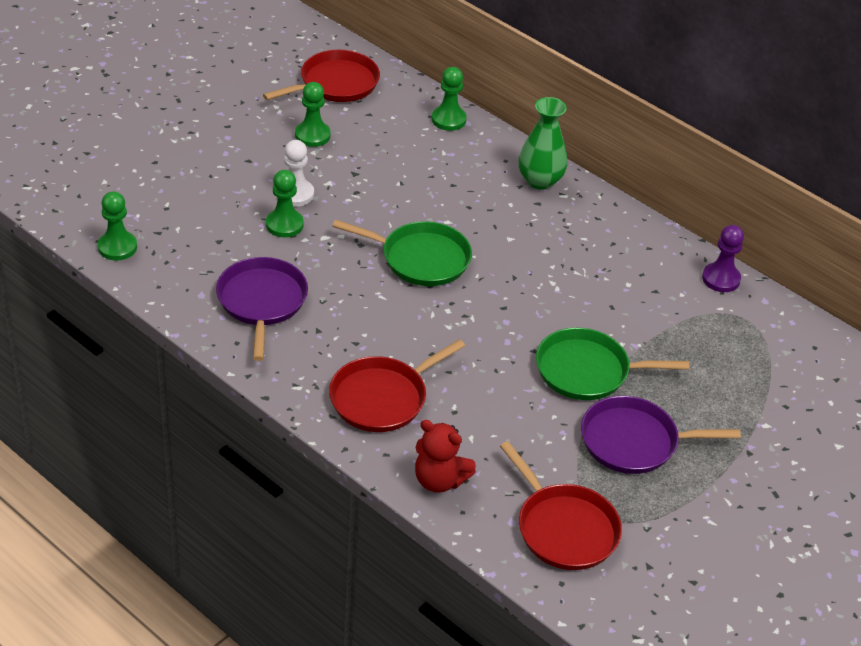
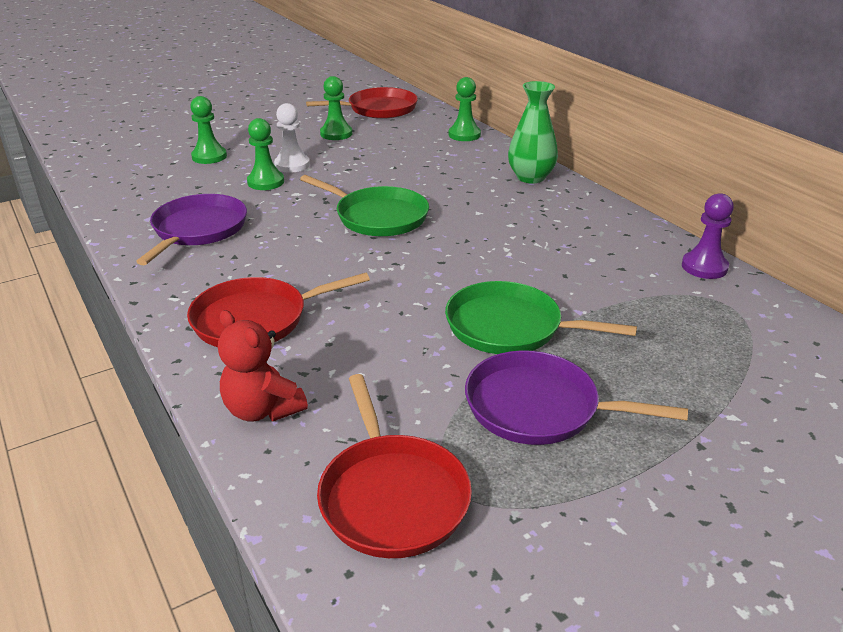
camera: 20 degrees right, 10 degrees down
(117, 247) = (106, 181): green pawn -> green pawn (209, 157)

